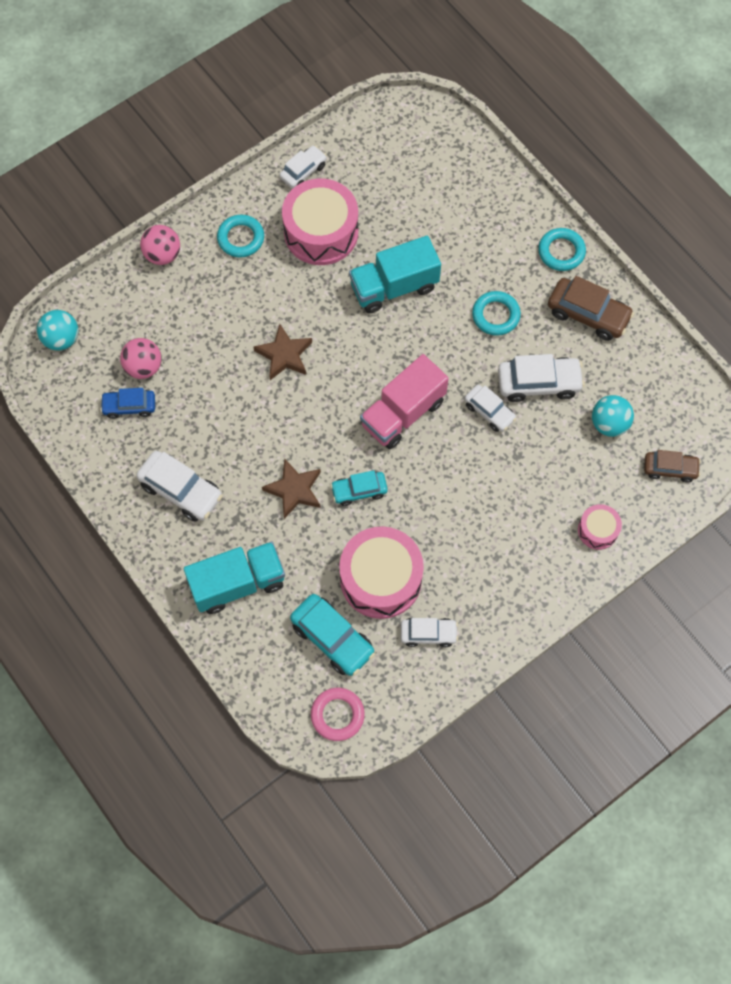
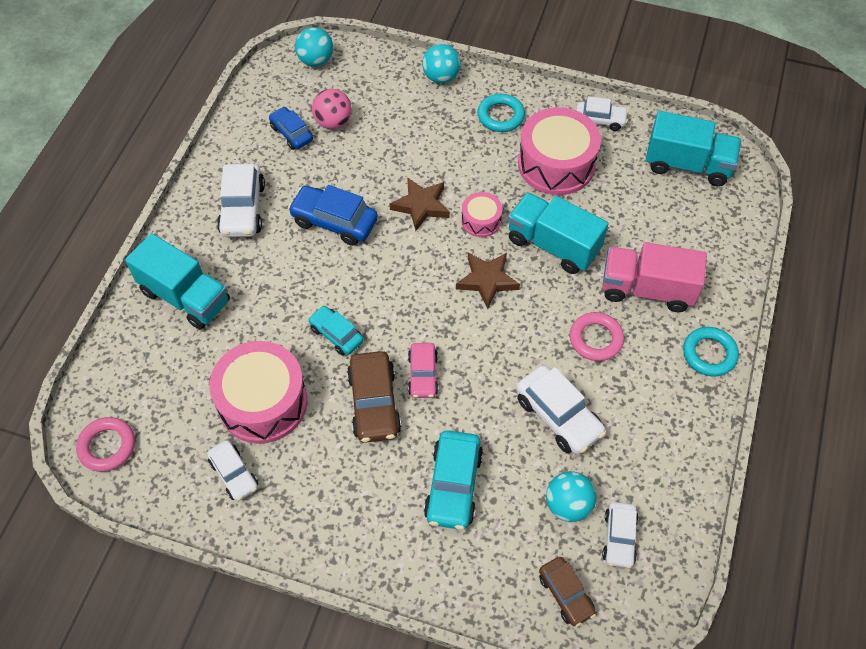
camera: 55 degrees right, 10 degrees down
(163, 254) = (441, 77): pink ball -> turquoise ball
(249, 428) = (334, 222): none -> blue car
(294, 490) = (301, 286): brown star -> brown star (487, 281)
(332, 638) = (179, 398): turquoise car -> turquoise car (453, 485)
(393, 144) = (687, 165): none -> turquoise truck
(403, 413) = (437, 324): pink truck -> pink truck (647, 289)
(439, 451) = (423, 375): none -> pink car
(489, 411) = (495, 392): white car -> white car (619, 538)
(495, 315) = (596, 339): turquoise ring -> pink ring
(588, 314) = (666, 416): brown car -> brown car (374, 403)
(597, 530) = (446, 563): pink drum -> pink drum (481, 220)

